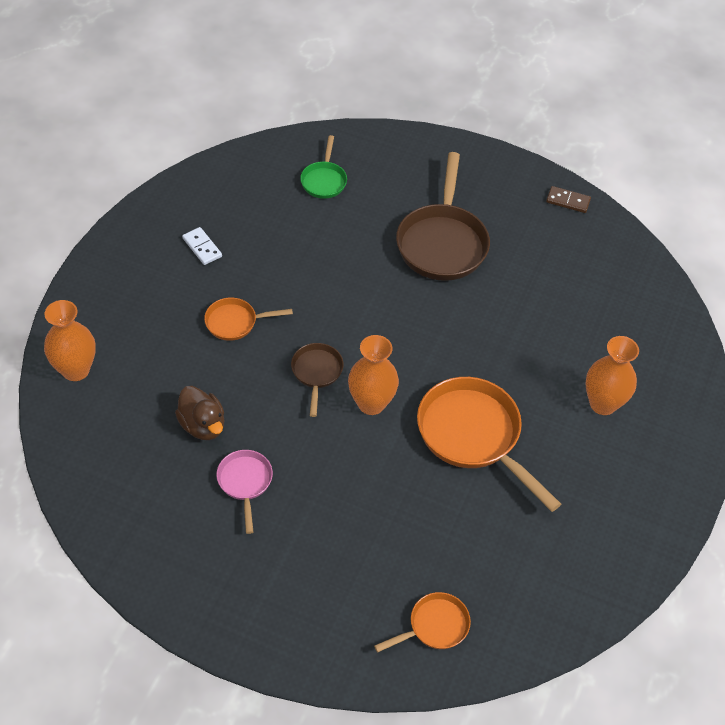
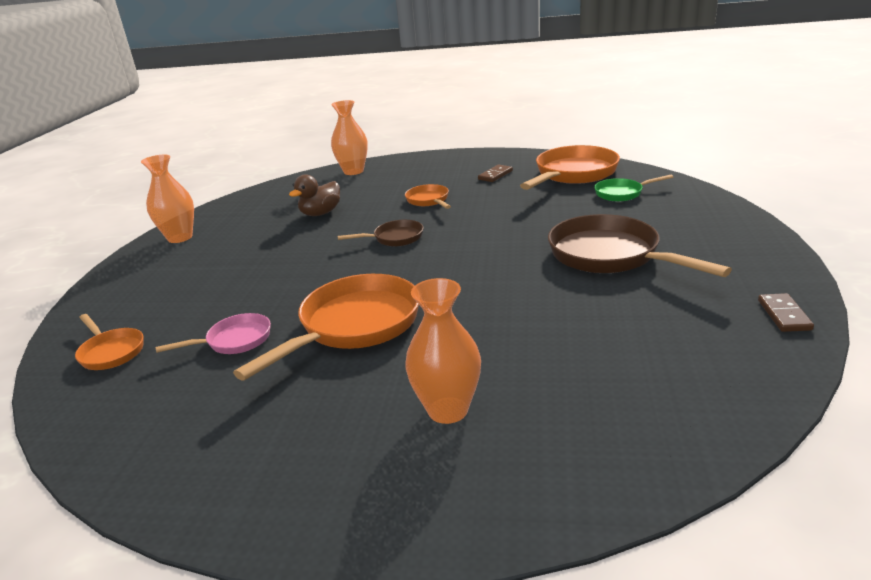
camera: 80 degrees right, 25 degrees down
(202, 247) = (495, 175): white domino -> brown domino
(245, 483) = (269, 238): pink pan -> pink pan (234, 341)
(249, 190) = (573, 174): none -> orange pan
(371, 403) = (372, 267): orange vase -> orange vase (180, 237)
(442, 242) = (610, 256): brown pan -> brown pan turned 60 degrees clockwise

